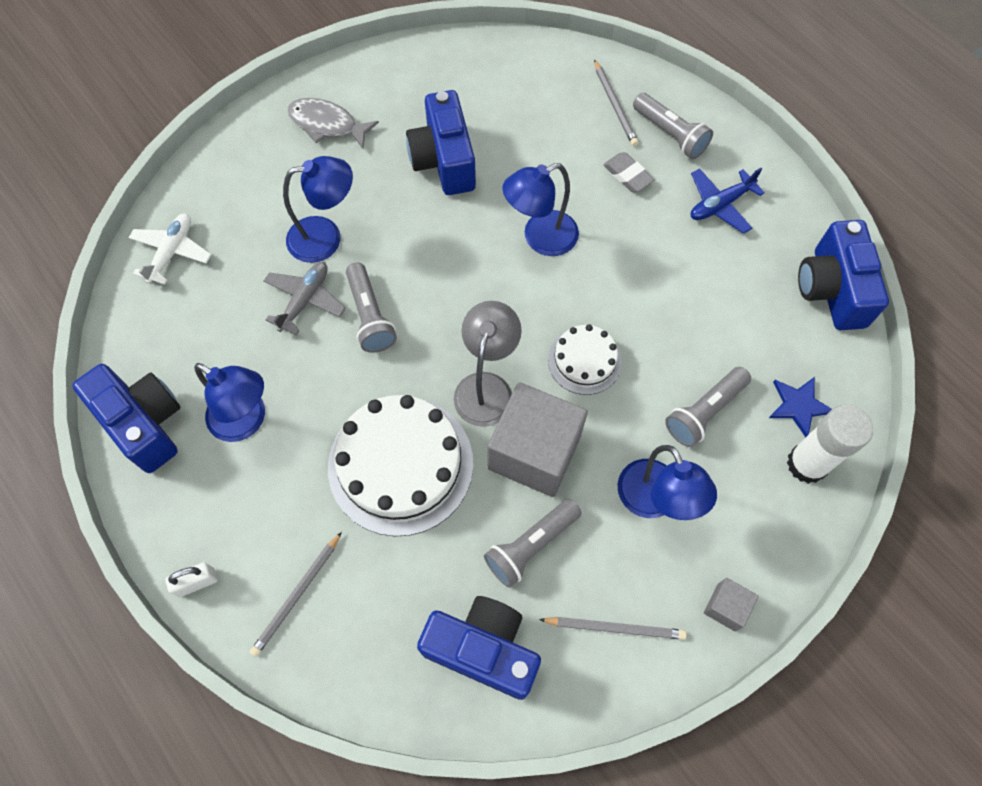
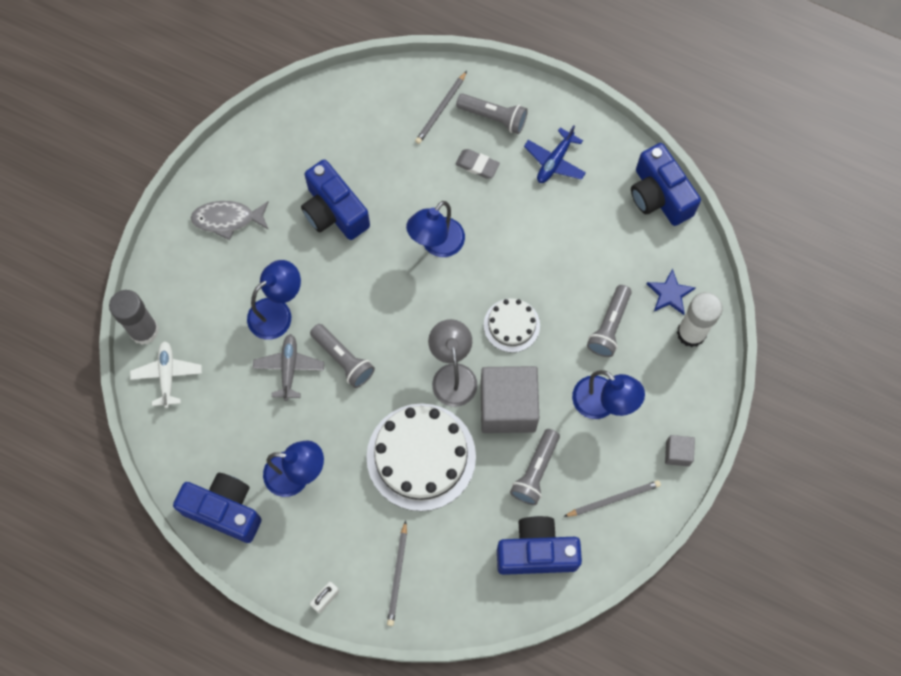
camera: 25 degrees left, 5 degrees up
(176, 197) = (144, 330): none -> grey glue stick
(615, 105) = (441, 109): grey pencil -> grey pencil turned 75 degrees clockwise

